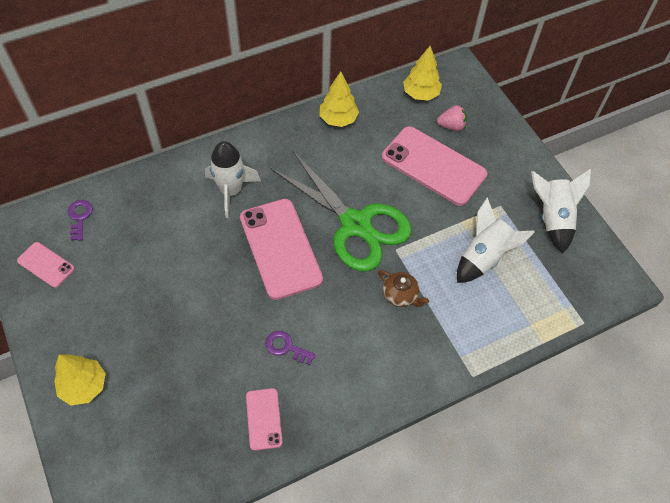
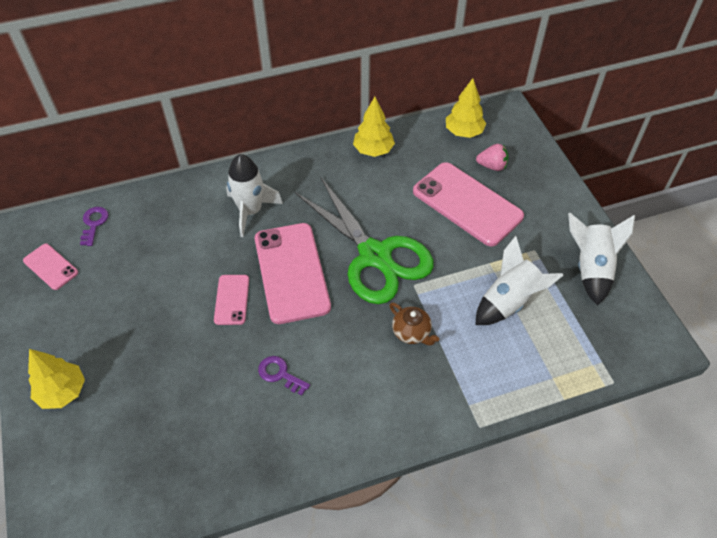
camera: 10 degrees right, 5 degrees down
(264, 419) = (243, 447): pink phone -> pink phone (232, 299)

